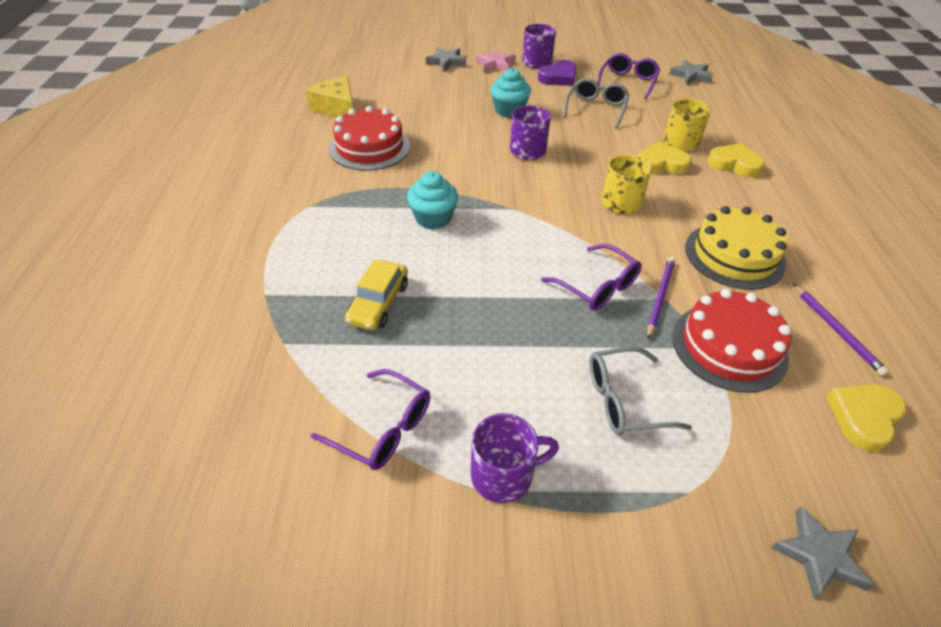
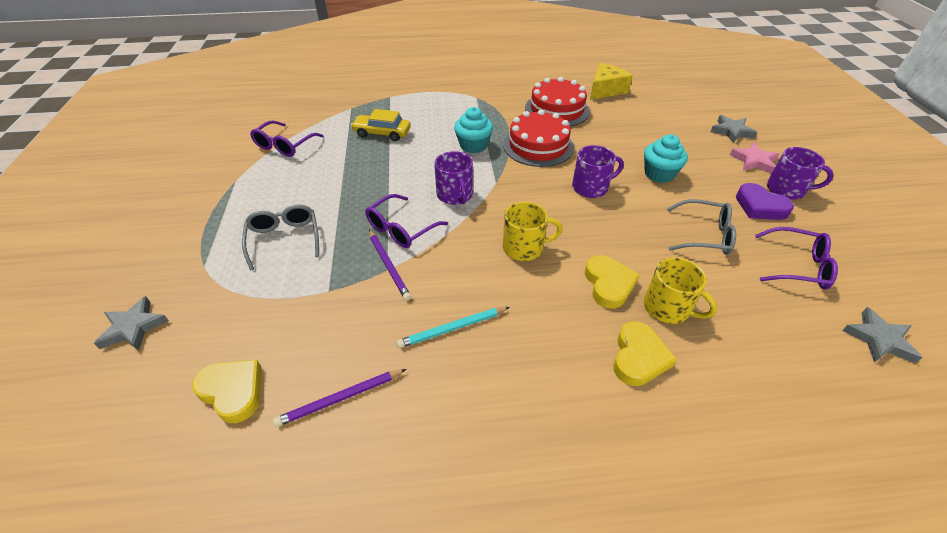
camera: 85 degrees right, 0 degrees up
(504, 475) = (242, 188): purple mug -> purple mug (455, 195)
(659, 297) = (389, 266): purple pencil -> purple pencil turned 45 degrees clockwise
(729, 346) = (328, 306): red cake -> red cake (538, 146)
(734, 255) = (452, 329): yellow cake -> turquoise pencil

